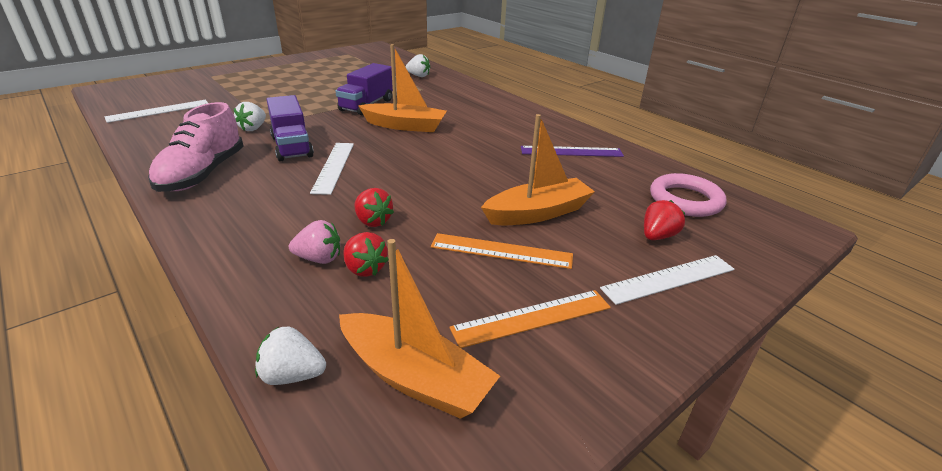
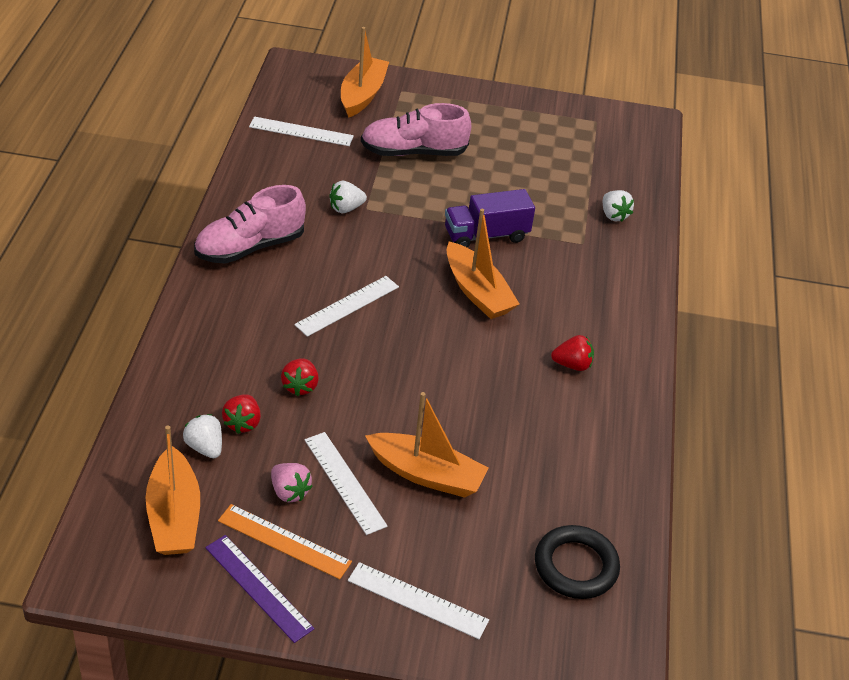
camera: 45 degrees right, 10 degrees up
(184, 84) = (362, 95): none -> orange boat
(261, 93) = (413, 152): none -> pink shoe
(292, 146) = (347, 256): purple truck -> none
(292, 375) = (124, 461): white strawberry -> white strawberry (205, 447)
(319, 259) = (227, 392): pink strawberry -> pink strawberry (289, 492)
(501, 251) = (344, 482): orange ruler -> white ruler
(571, 151) = (579, 438): purple ruler -> purple ruler (258, 587)
(657, 236) = (479, 569): red strawberry -> red strawberry (572, 365)
(685, 200) = (576, 566): pink ring -> black ring

